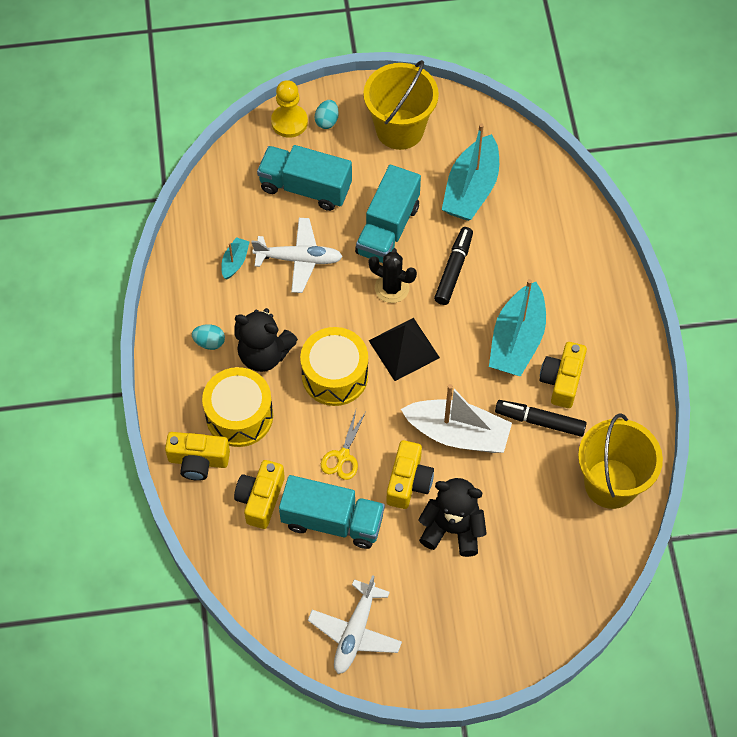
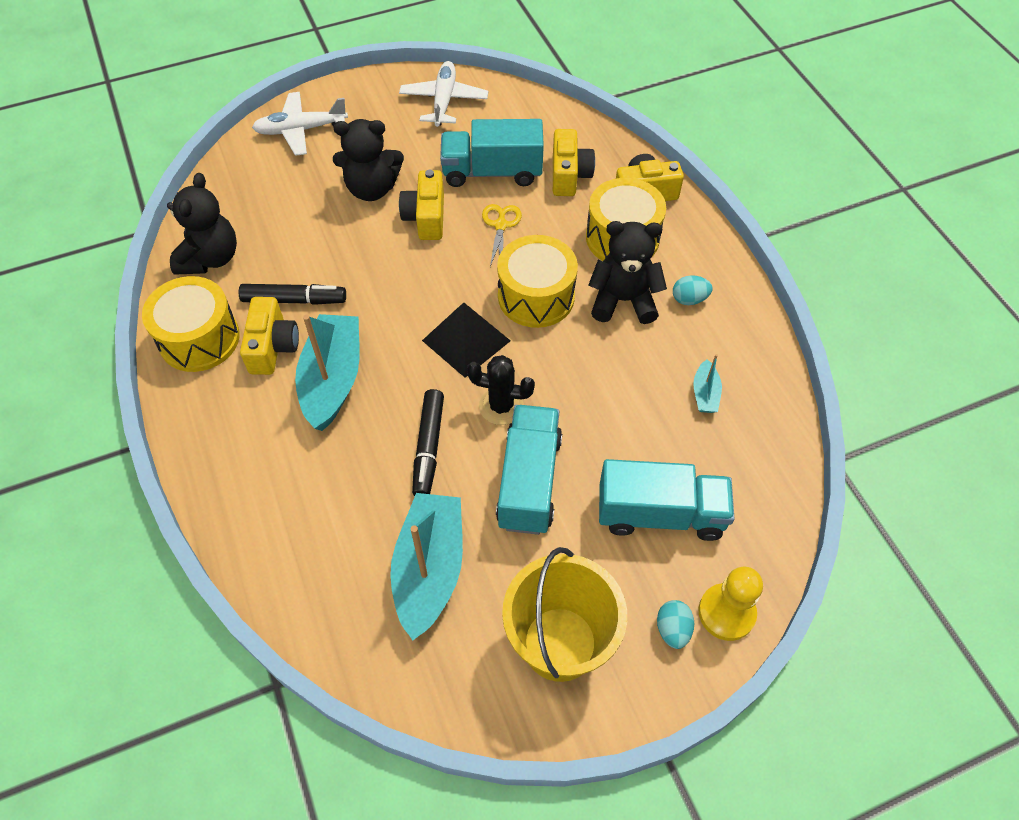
camera: 165 degrees right, 5 degrees down
(299, 259) = (628, 415): white plane -> white plane (300, 130)
(457, 434) = (384, 269): white boat -> none
(611, 483) = (210, 258): yellow bucket -> black teddy bear
(622, 402) = (199, 339): none -> yellow drum

